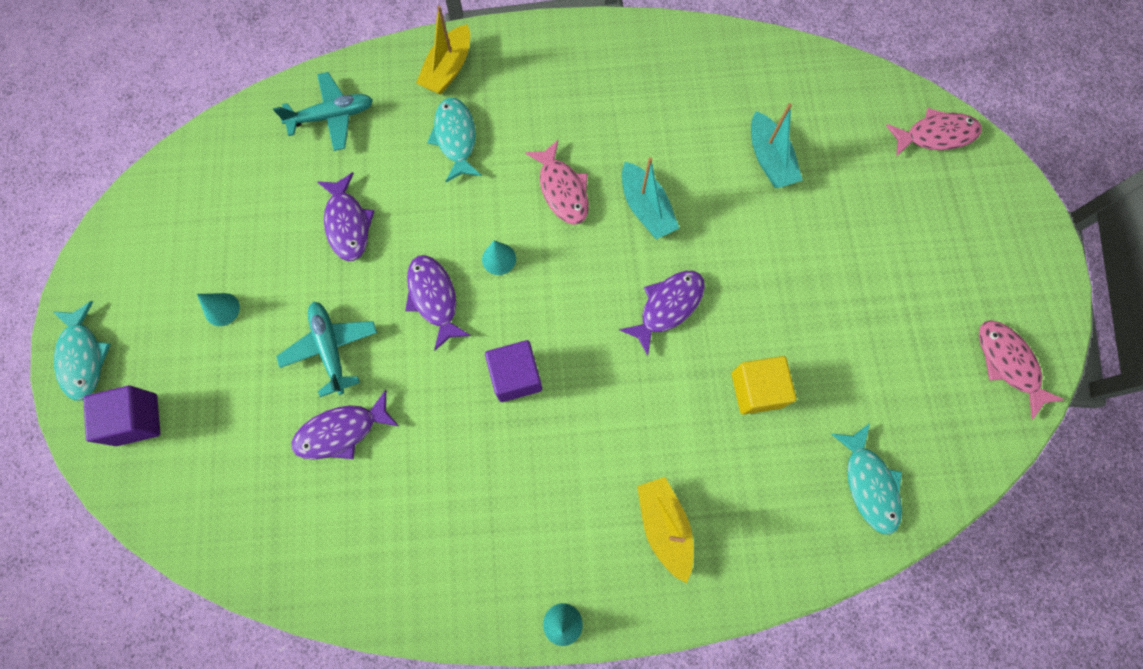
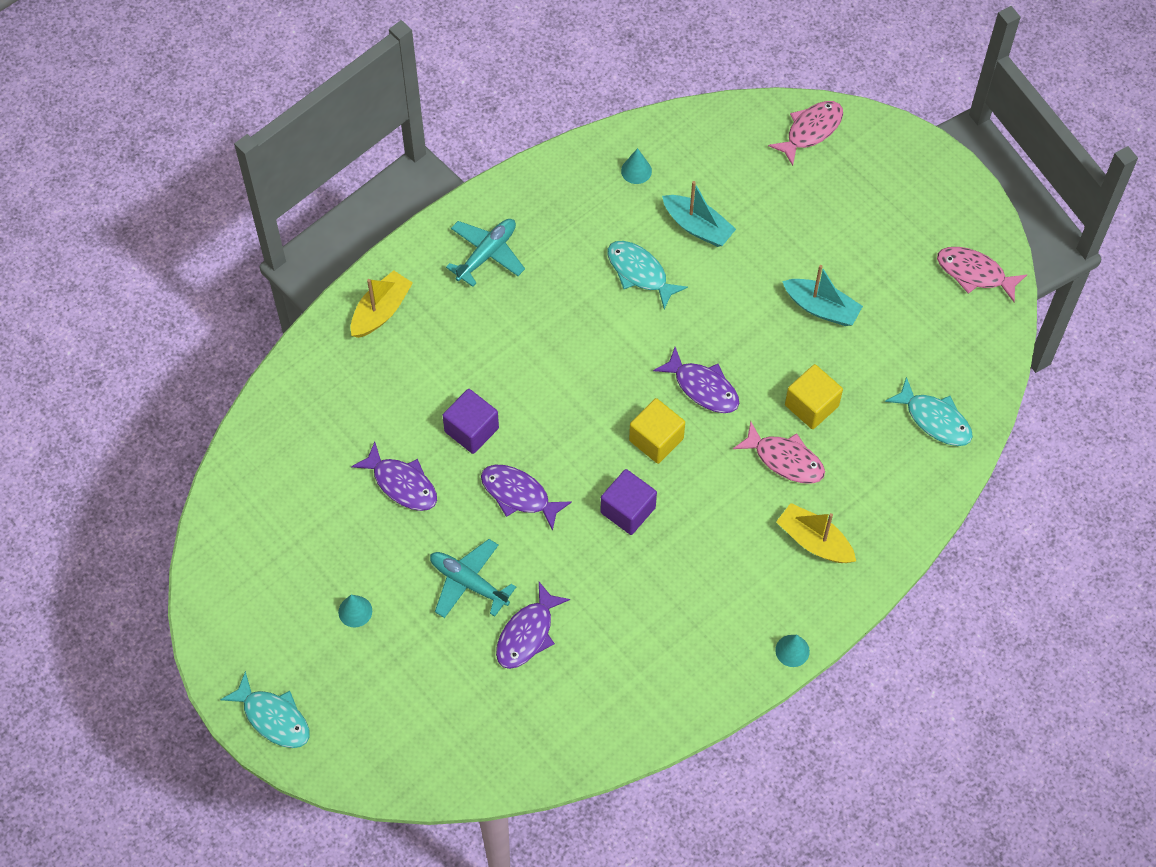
camera: 35 degrees left, 10 degrees down
(137, 419) = (359, 731): purple cube -> purple cube (471, 430)
(332, 116) = (315, 409): turquoise plane -> turquoise plane (486, 254)
(448, 69) = (381, 311): yellow boat -> yellow boat turned 135 degrees counterclockwise
(456, 138) = (434, 363): turquoise fish -> turquoise fish (639, 272)
(499, 259) = (545, 434): turquoise cone -> turquoise cone (636, 171)
(562, 190) = (554, 350): pink fish -> pink fish (785, 459)
(590, 327) = (656, 439): none -> yellow cube
(646, 208) = (630, 324): turquoise boat -> turquoise boat (821, 308)
(667, 307) = (703, 387): purple fish -> purple fish turned 120 degrees clockwise

